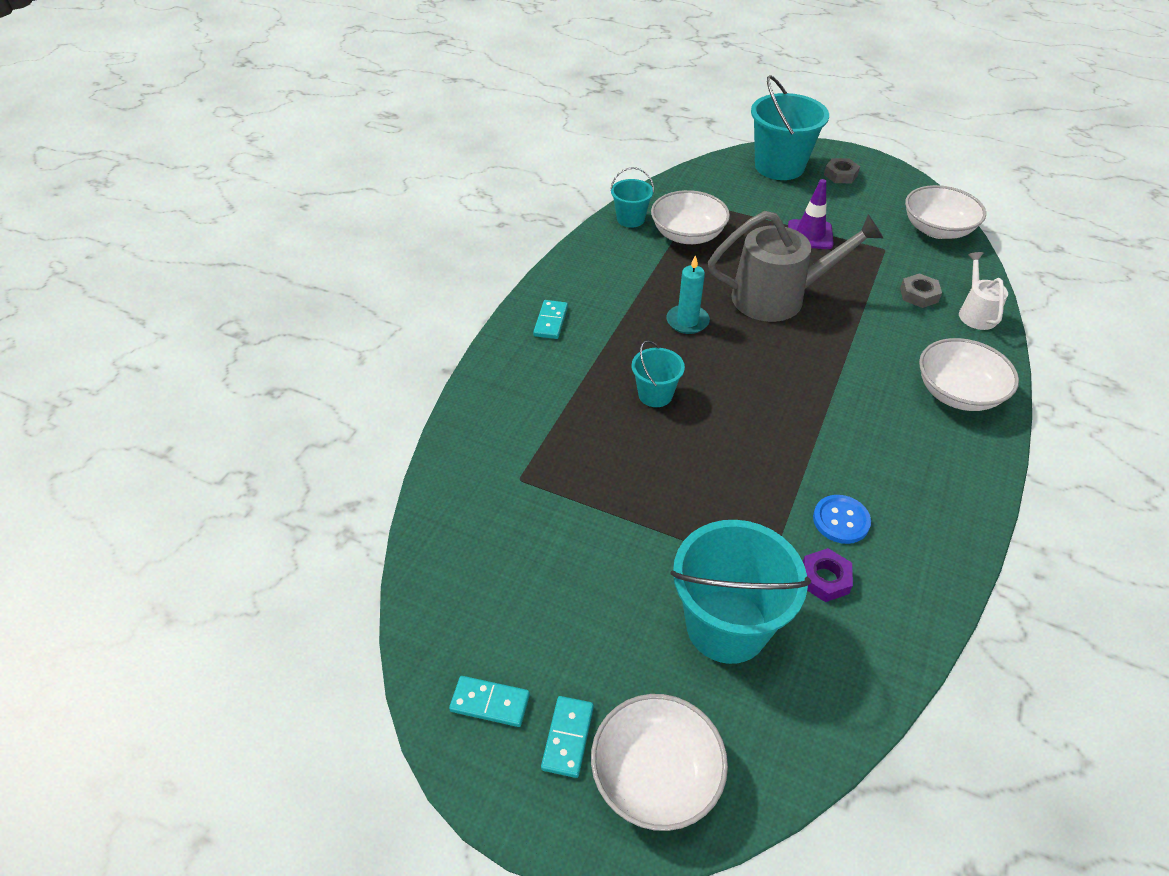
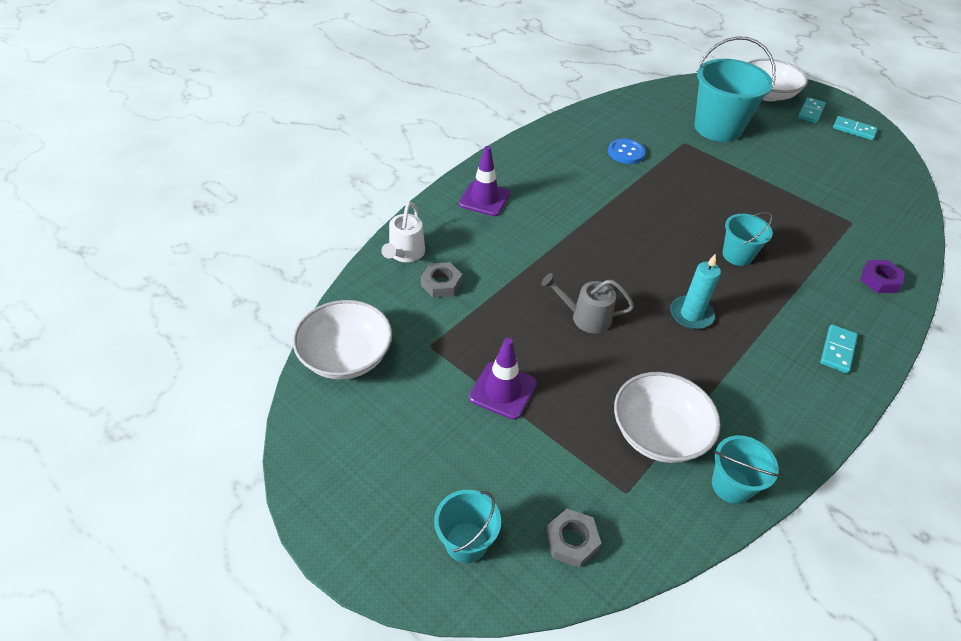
camera: 165 degrees left, 0 degrees up
(779, 166) = (466, 542): turquoise bucket -> turquoise bucket, size x0.53
(779, 297) = (585, 317): grey watering can -> grey watering can, size x0.52
(825, 579) = (651, 132): purple nut -> purple nut (879, 280)
(840, 175) = (386, 492): grey nut -> grey nut (571, 541)
(957, 393) = (484, 199): white bowl -> purple traffic cone

